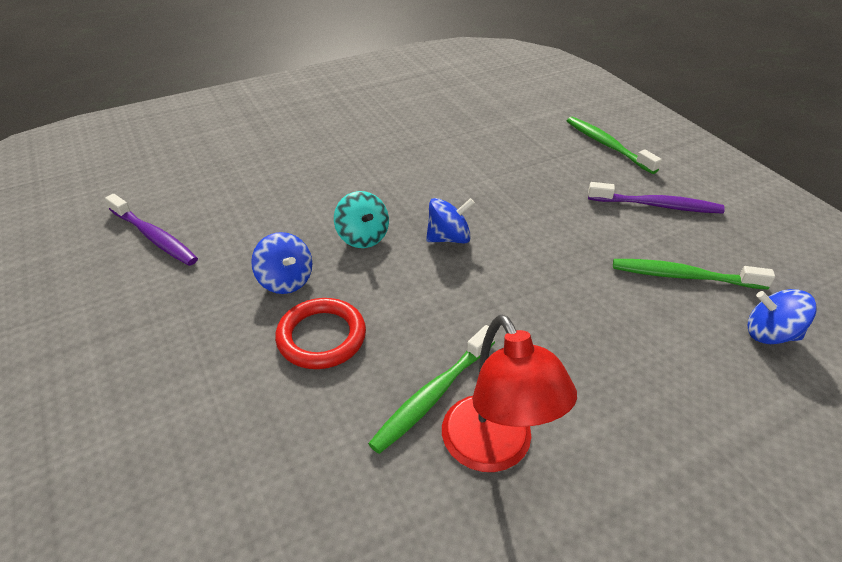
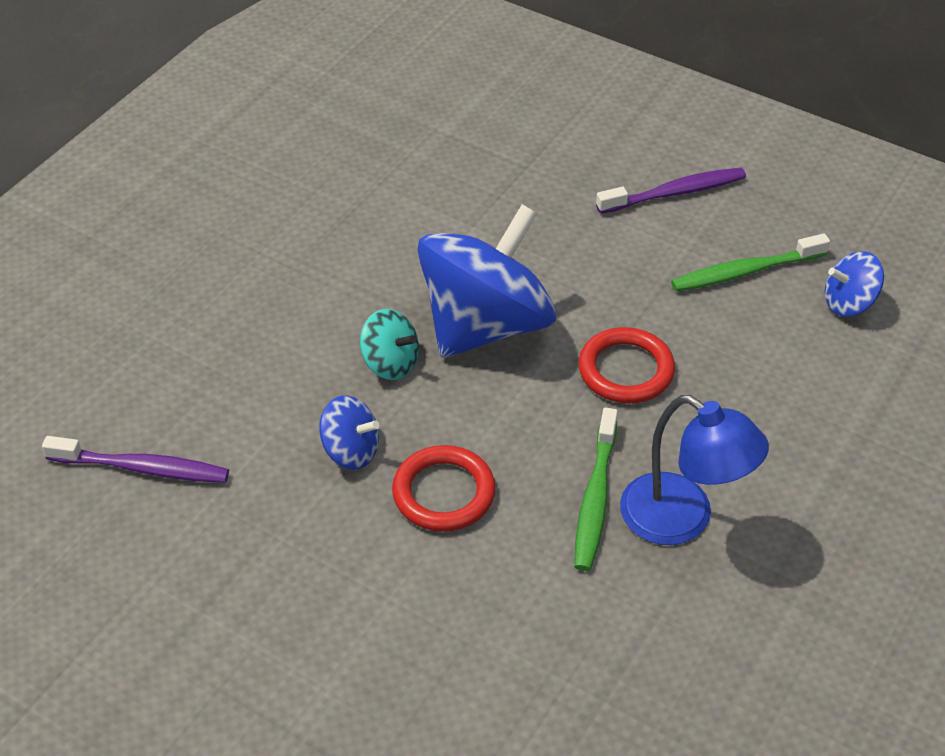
camera: 30 degrees left, 5 degrees up
(449, 238) = (486, 325): blue spinning top -> blue spinning top, size x2.23
(495, 450) = (682, 520): red lamp -> blue lamp
(532, 308) = (626, 370): none -> red ring
(607, 145) = (575, 126): green toothbrush -> none

